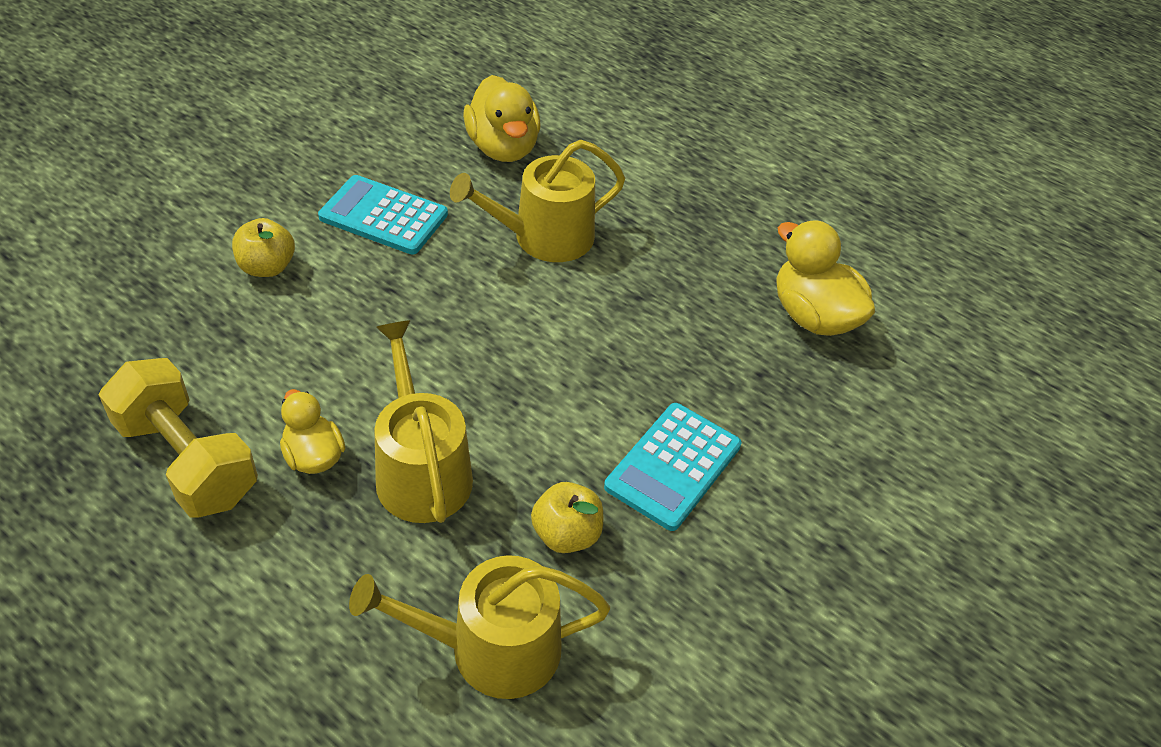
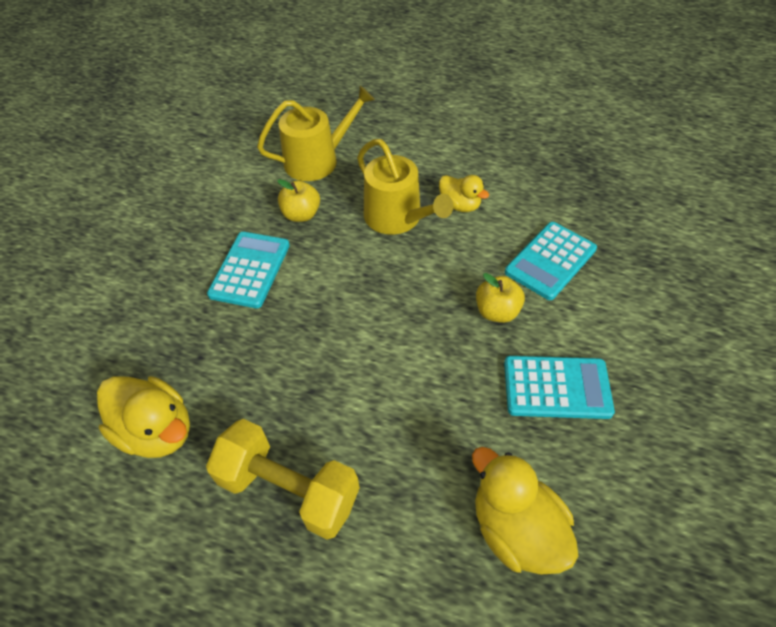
camera: 165 degrees right, 5 degrees up
(187, 460) = (521, 182): yellow dumbbell -> yellow dumbbell (289, 489)
(265, 332) = (550, 261): none -> turquoise calculator
(267, 267) = (595, 306): yellow apple -> yellow apple (497, 311)
(544, 237) = (414, 422): yellow watering can -> none

